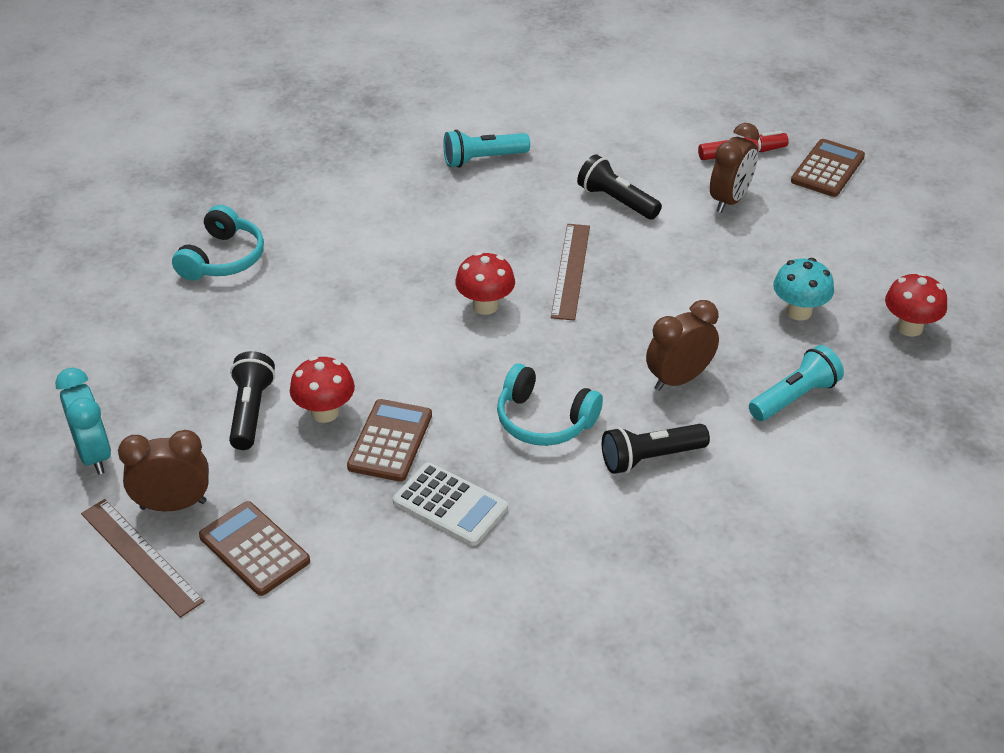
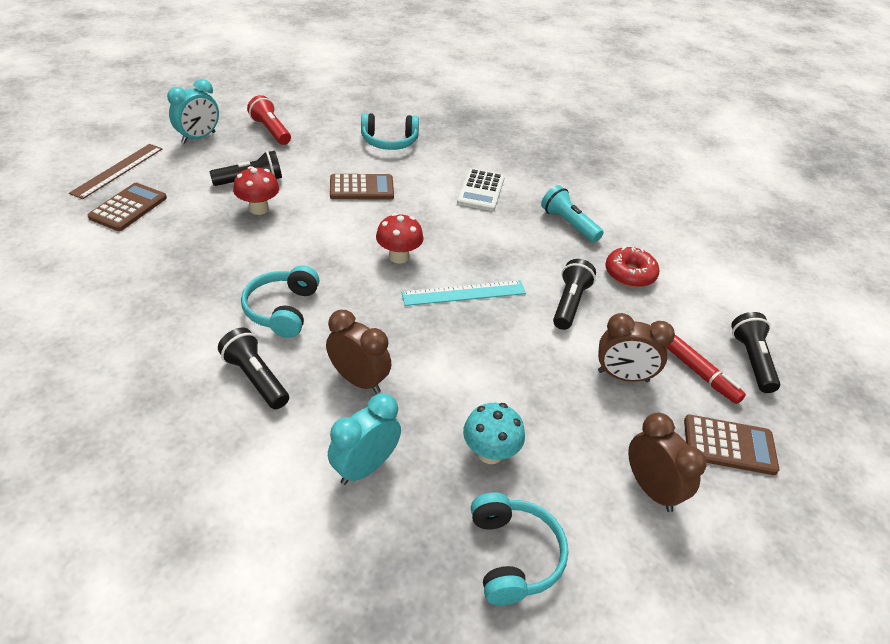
camera: 65 degrees right, 0 degrees up
(120, 372) = (271, 130): none -> red flashlight
(173, 505) = (162, 171): brown clock -> brown clock (651, 489)
(390, 441) = (239, 241): brown calculator -> brown calculator (361, 188)
(450, 505) = (181, 280): white calculator -> white calculator (481, 190)
(571, 271) = (464, 293): brown ruler -> turquoise ruler
(586, 145) = (629, 274): none -> red donut
(734, 117) = (751, 360): none -> black flashlight
(794, 397) = (365, 467): turquoise flashlight -> turquoise clock
(909, 327) = (513, 555): red mushroom -> turquoise headphones

